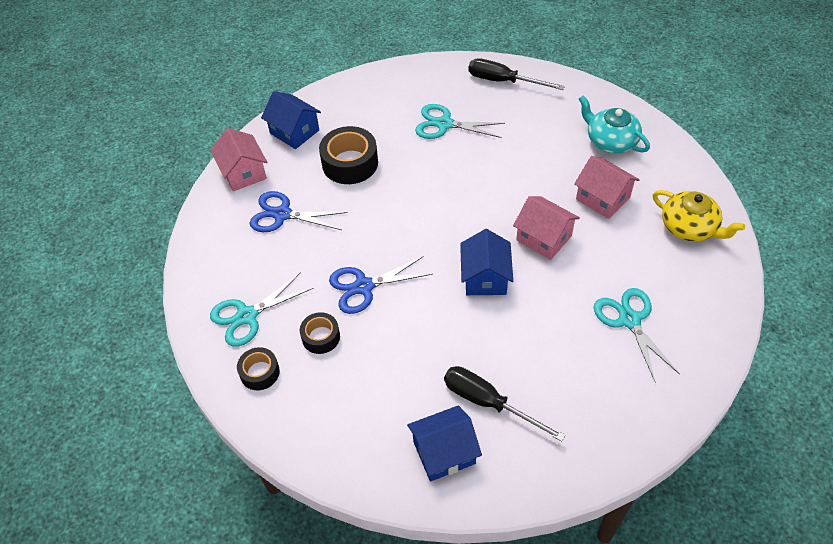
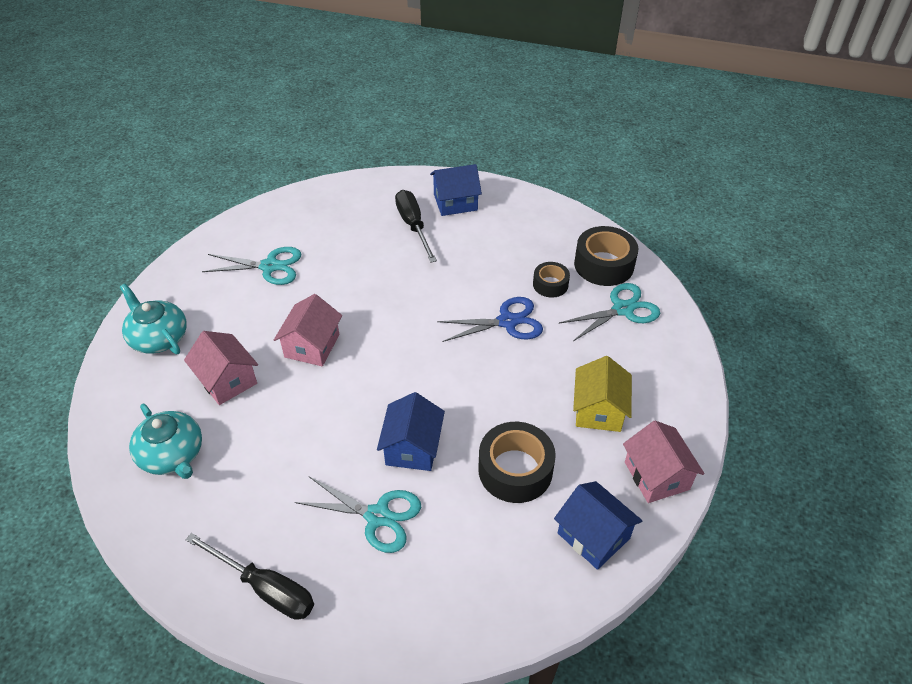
camera: 175 degrees left, 5 degrees down
(260, 372) = (604, 265): black tape -> black tape, size x1.72
(282, 214) = (598, 410): blue scissors -> yellow house
(485, 277) = (386, 315): blue house -> blue house (412, 447)
(488, 402) = (413, 226): black screwdriver -> black screwdriver turned 150 degrees counterclockwise
(544, 238) = (312, 346): pink house -> pink house turned 60 degrees clockwise
(629, 320) = (270, 266): turquoise scissors -> turquoise scissors turned 75 degrees counterclockwise
(689, 227) = (158, 337): yellow teapot -> turquoise teapot

